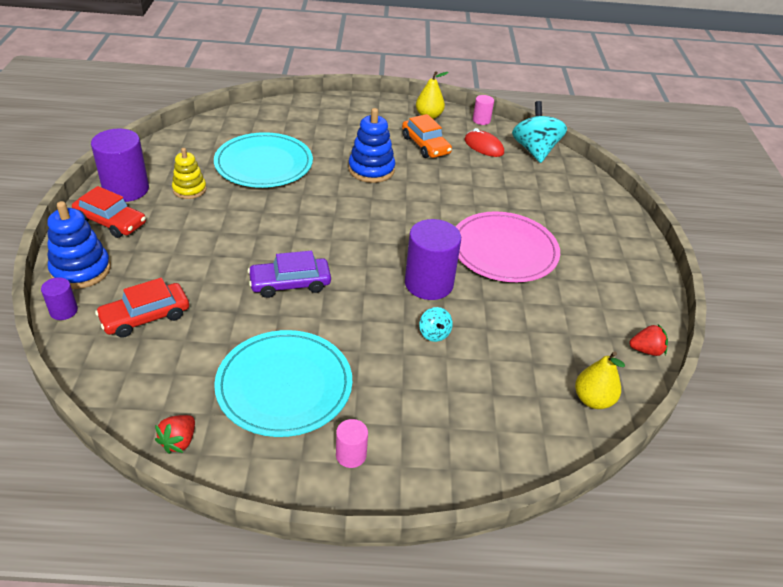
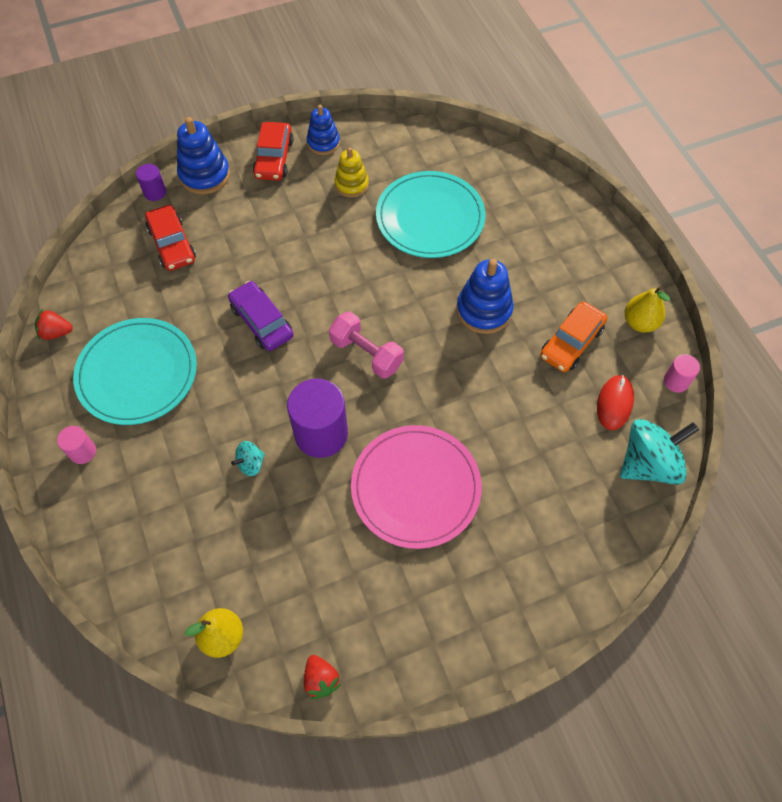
camera: 70 degrees right, 20 degrees up
(126, 189) = (323, 143): purple cylinder -> blue stacking toy
(145, 317) = (172, 244): red car -> red car turned 150 degrees counterclockwise
(368, 236) = (366, 354): none -> pink dumbbell

